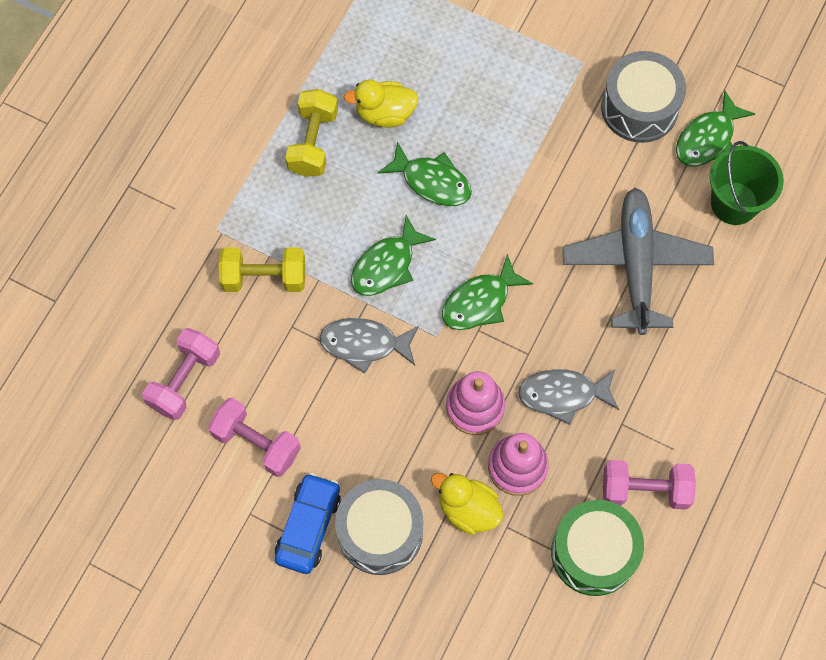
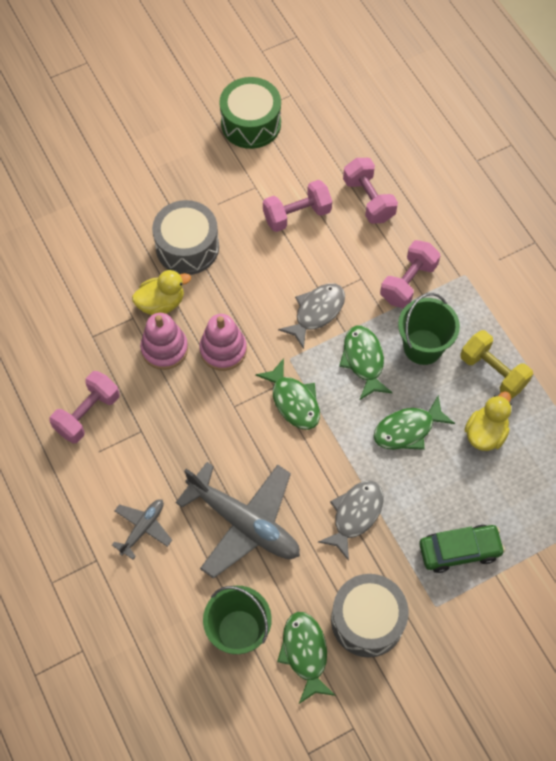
camera: 125 degrees right, 5 degrees down
(264, 278) = (408, 282): yellow dumbbell -> pink dumbbell
(308, 526) = (222, 212): blue car -> none
(331, 220) = (423, 347): none -> green bucket
(480, 302) = (293, 401): green fish -> green fish turned 150 degrees clockwise
(518, 72) = (459, 550): none -> green car
(563, 395) = (189, 408): grey fish -> grey fish (355, 515)
(593, 553) = (75, 356): green drum -> green drum (251, 123)
(713, 350) = (143, 528): none -> grey plane

